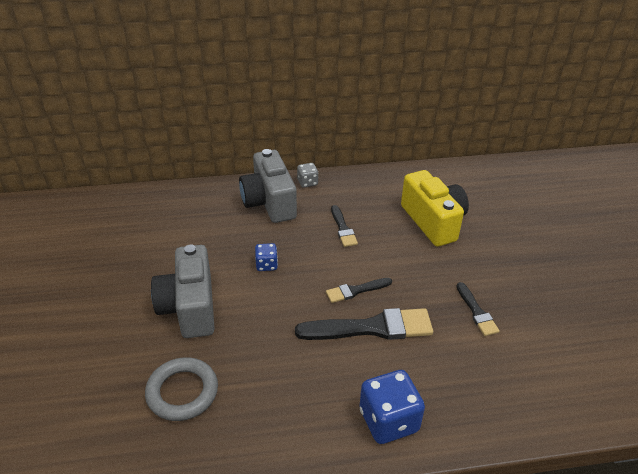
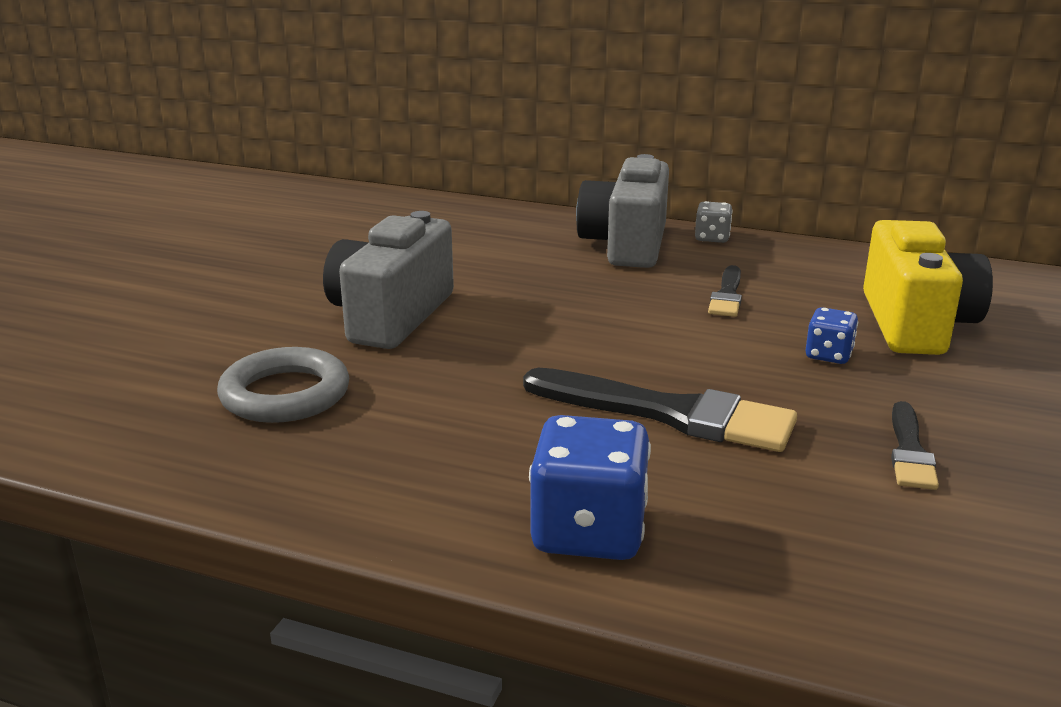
camera: 30 degrees right, 15 degrees down
(266, 265) = (555, 303): blue dice -> blue dice (828, 355)
(356, 290) = (682, 365): black brush -> none

